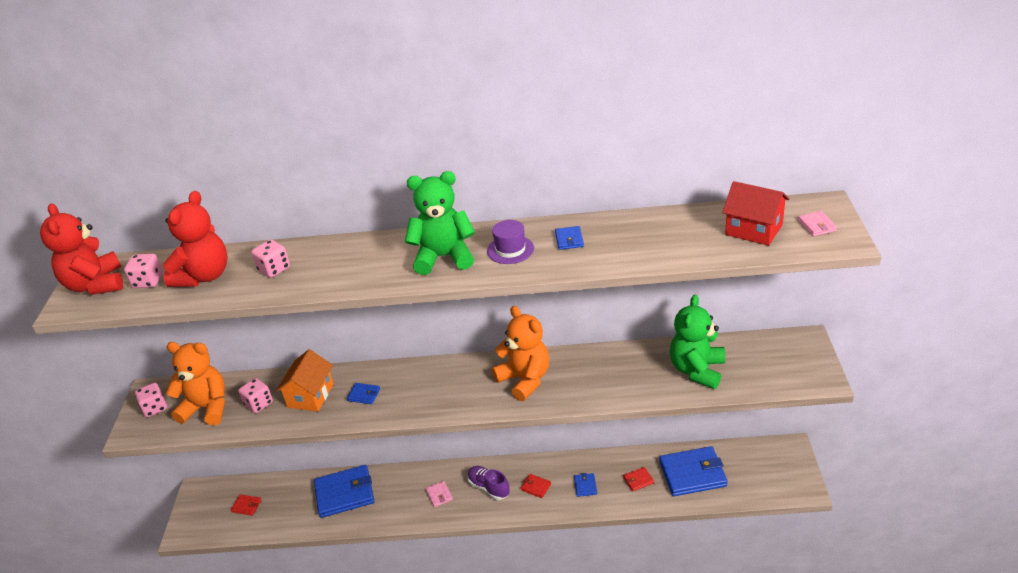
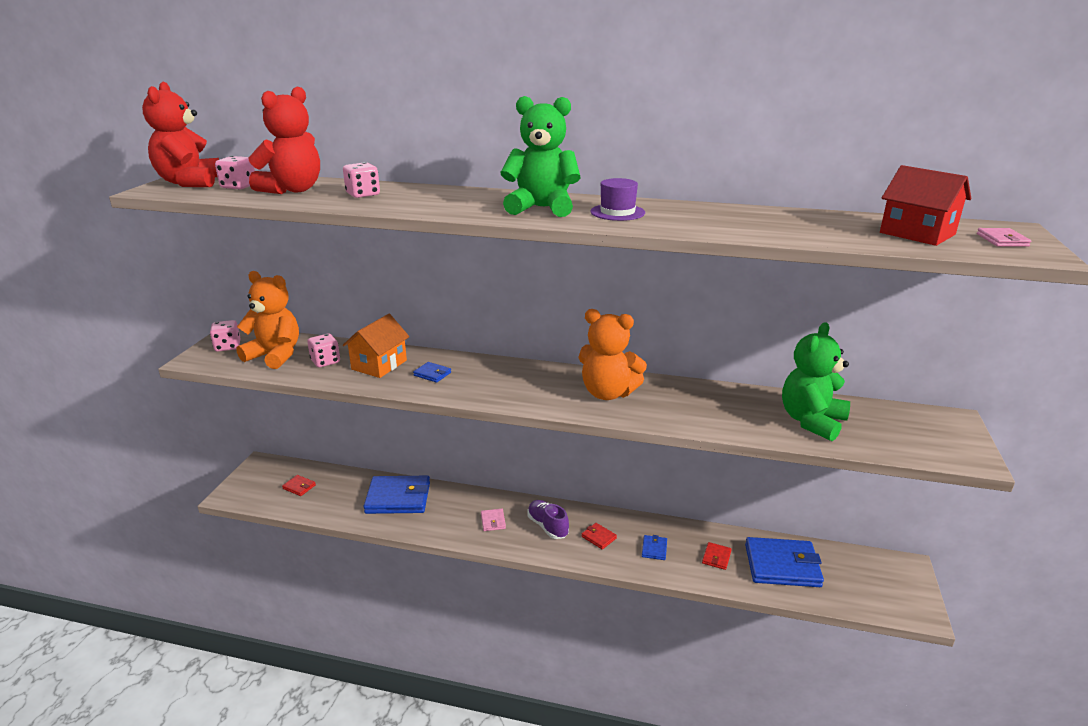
camera: 10 degrees right, 10 degrees down
(525, 380) = (608, 393): orange teddy bear -> orange teddy bear turned 135 degrees clockwise
(569, 240) = (687, 214): blue wallet -> none
(638, 480) = (716, 557): red wallet -> red wallet turned 60 degrees counterclockwise

